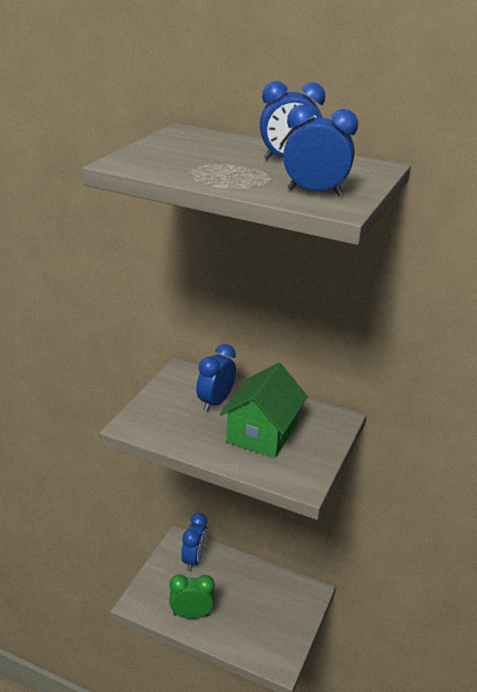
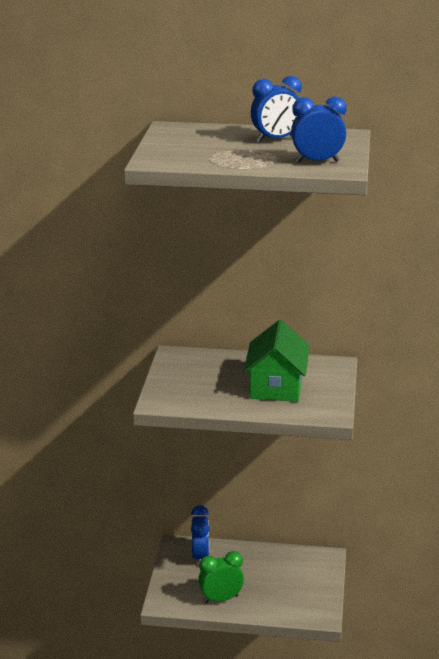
camera: 15 degrees left, 5 degrees down
(215, 402) = (221, 372): blue clock -> none

